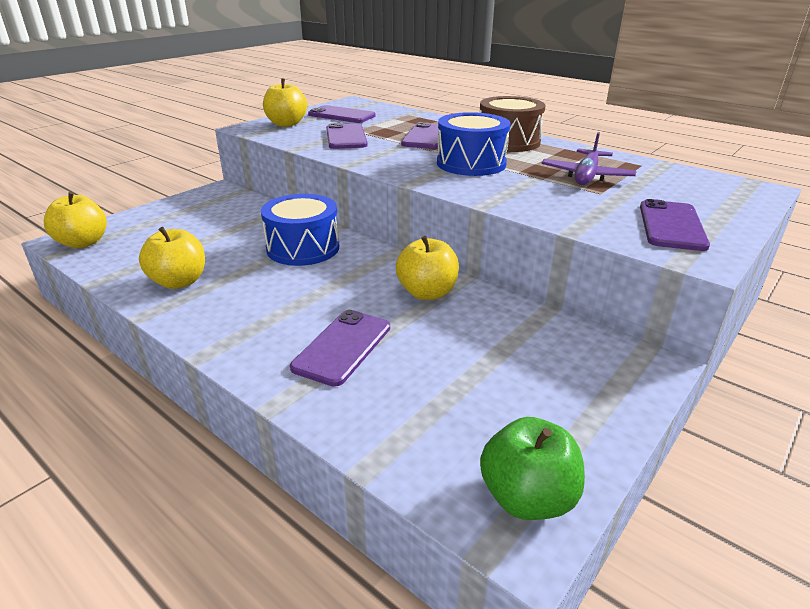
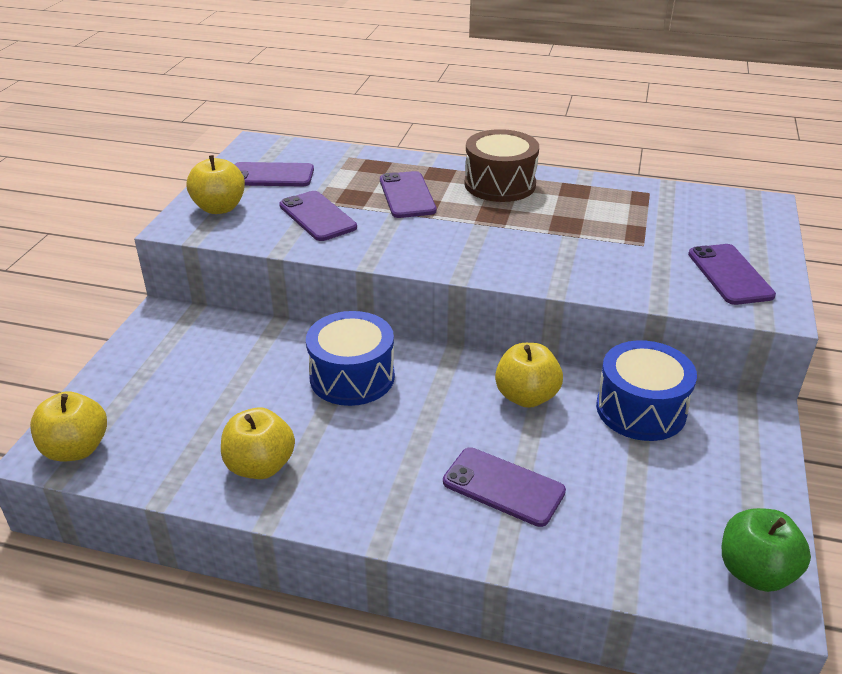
camera: 25 degrees left, 5 degrees up
(342, 347) = (503, 487): purple phone -> purple phone turned 60 degrees counterclockwise
(471, 163) = (492, 230): blue drum -> blue drum (641, 409)
(586, 176) = (614, 222): purple plane -> none

